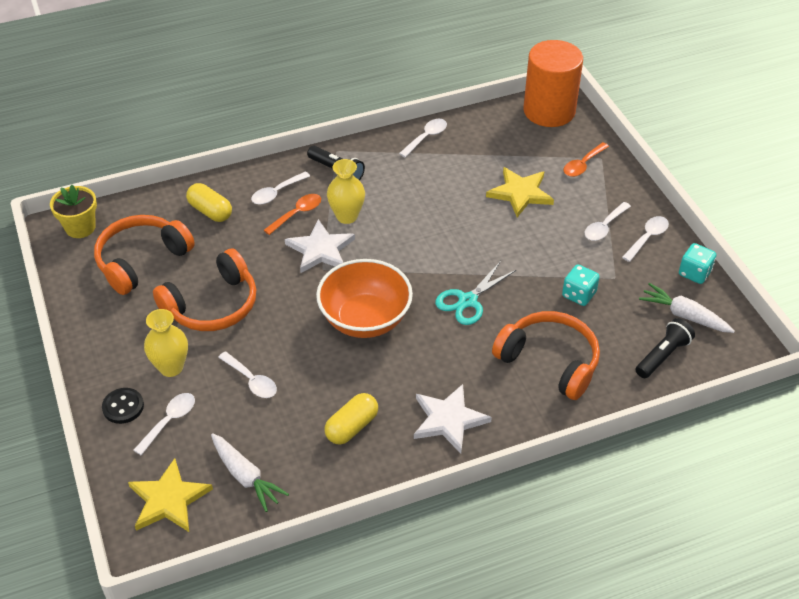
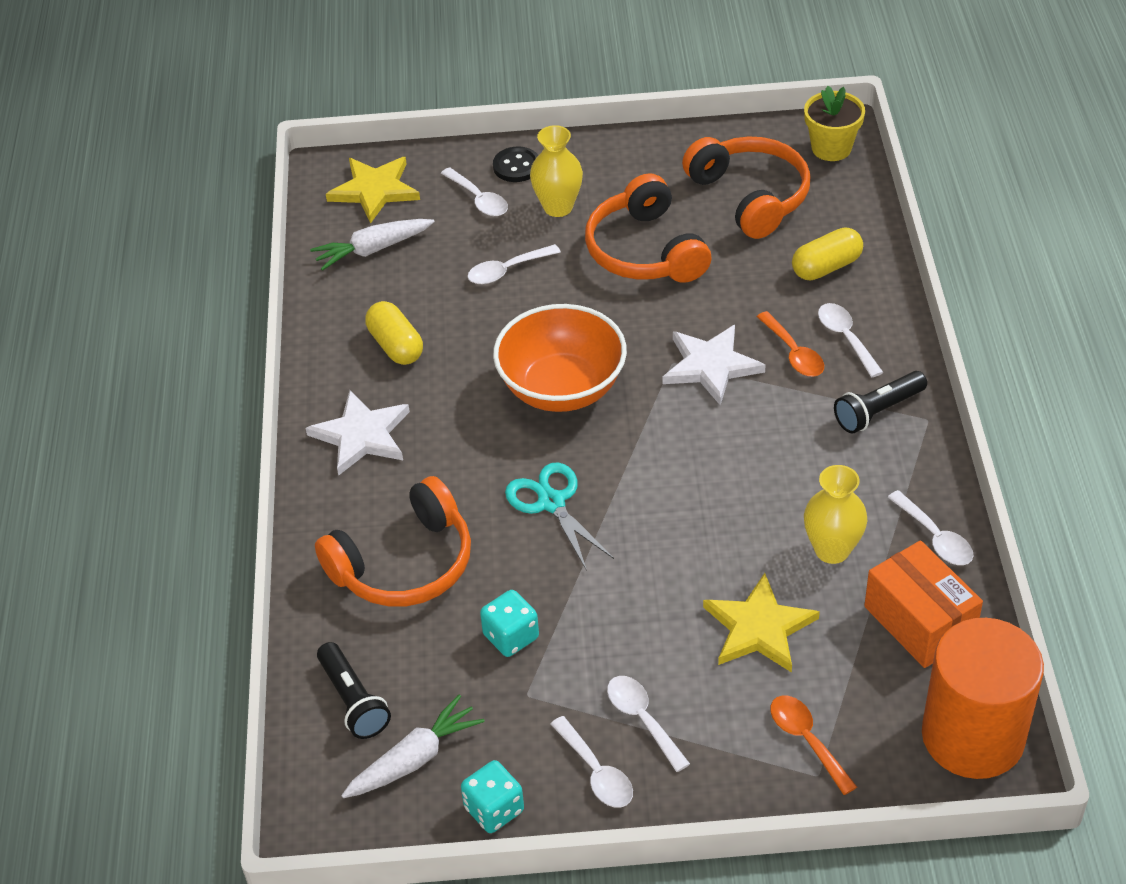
camera: 110 degrees right, 0 degrees up
(347, 216) = (771, 405): yellow vase -> yellow vase (832, 550)
(487, 136) = (919, 621): none -> orange box

